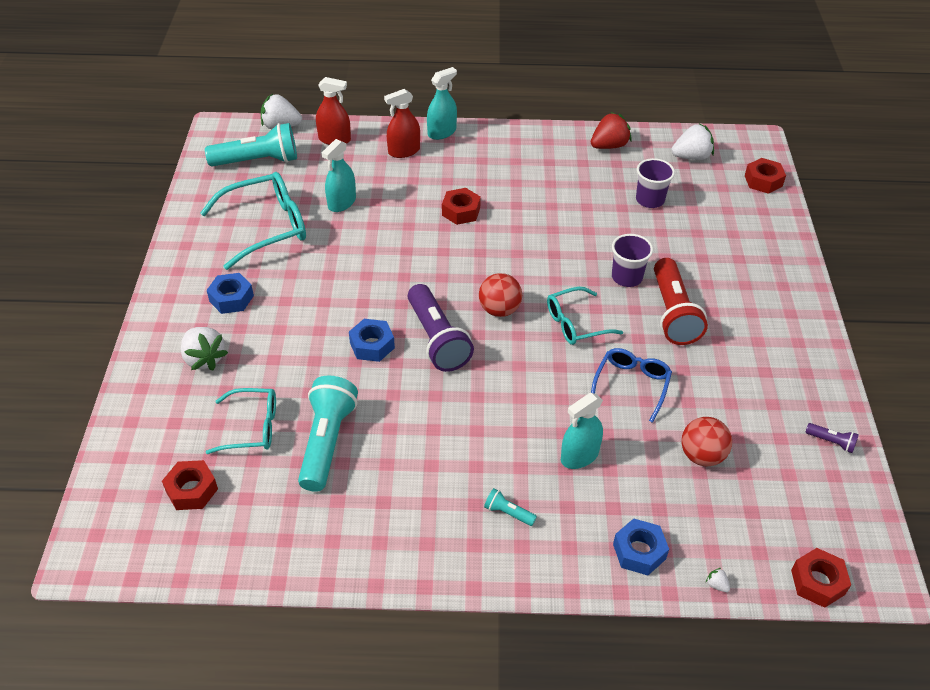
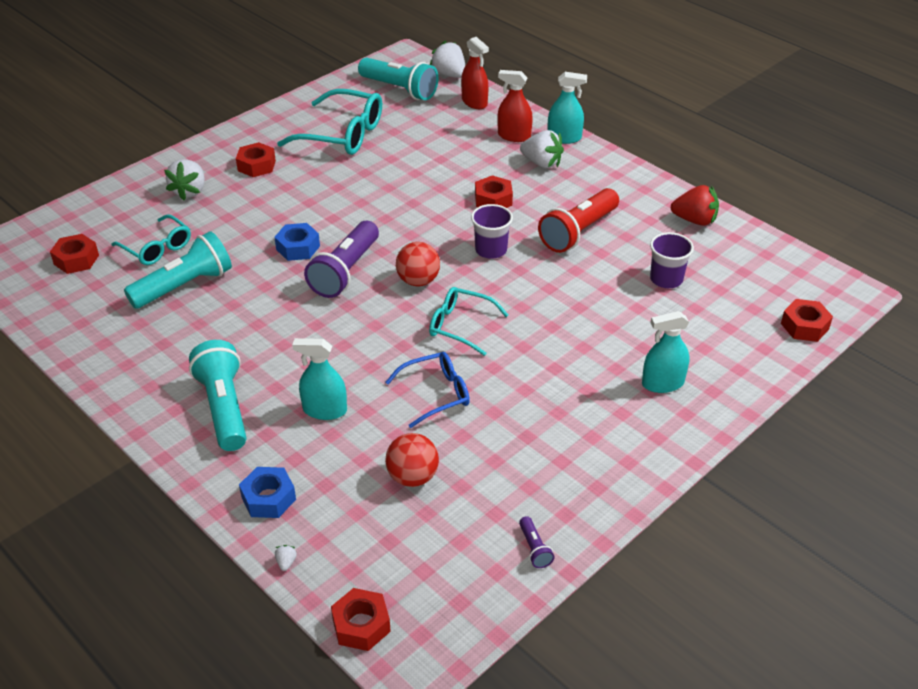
camera: 45 degrees right, 5 degrees down
(231, 298) = (256, 165): blue nut -> red nut
(342, 203) = (416, 146): turquoise spray bottle -> turquoise spray bottle (662, 383)
(508, 513) = (224, 407): turquoise flashlight -> turquoise flashlight, size x2.32
(627, 277) = (553, 321): purple cup -> purple cup (491, 250)
(673, 313) = (550, 369): red flashlight -> red flashlight (578, 232)
(691, 157) = (761, 269): white strawberry -> white strawberry (541, 163)

